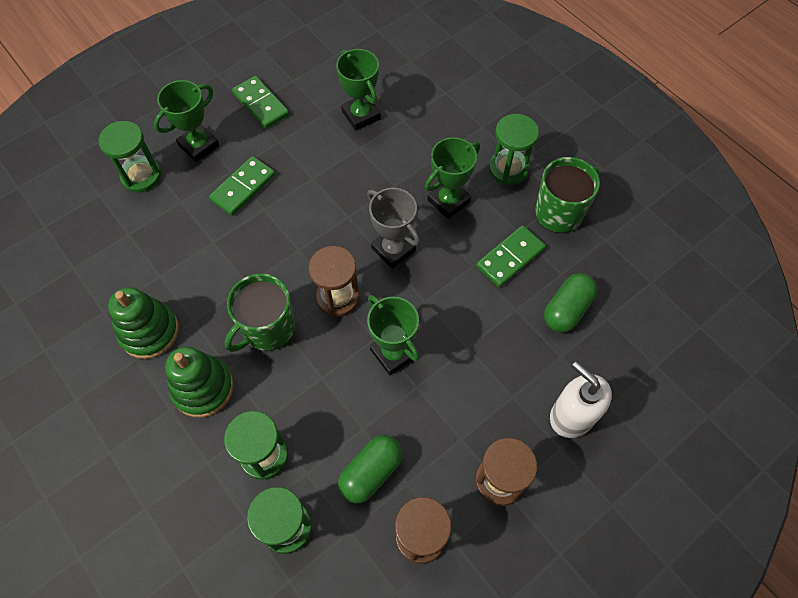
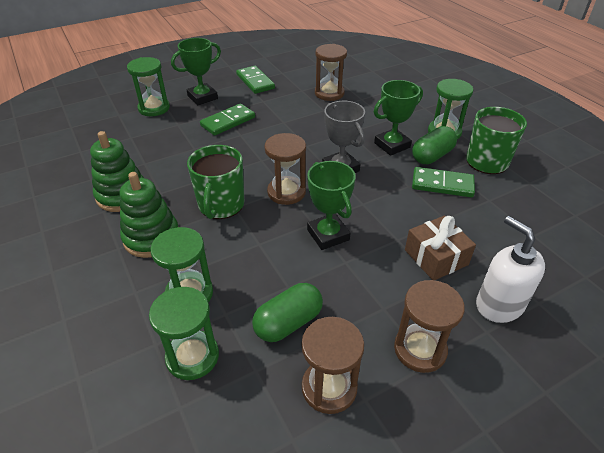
camera: 10 degrees right, 20 degrees down
(267, 329) = (221, 205): green mug -> green mug turned 45 degrees counterclockwise
(361, 115) = (329, 93): green trophy -> brown hourglass
(508, 365) = (436, 257): none -> brown gift
(510, 258) = (442, 184): green domino -> green domino turned 45 degrees clockwise
(567, 309) = (494, 224): green capsule -> green capsule (432, 156)

